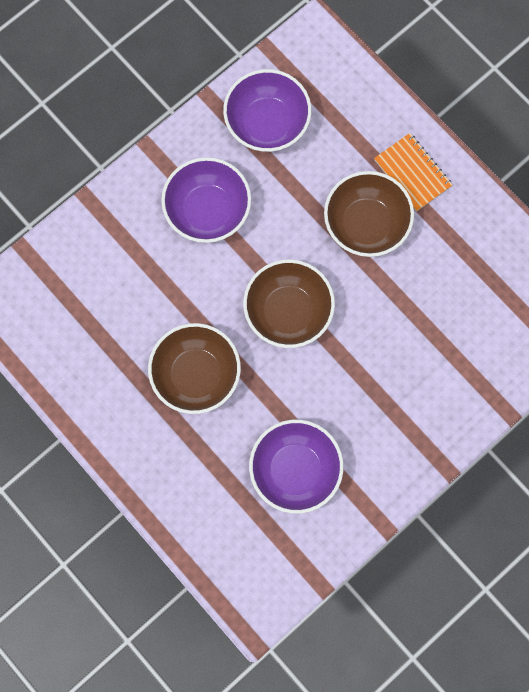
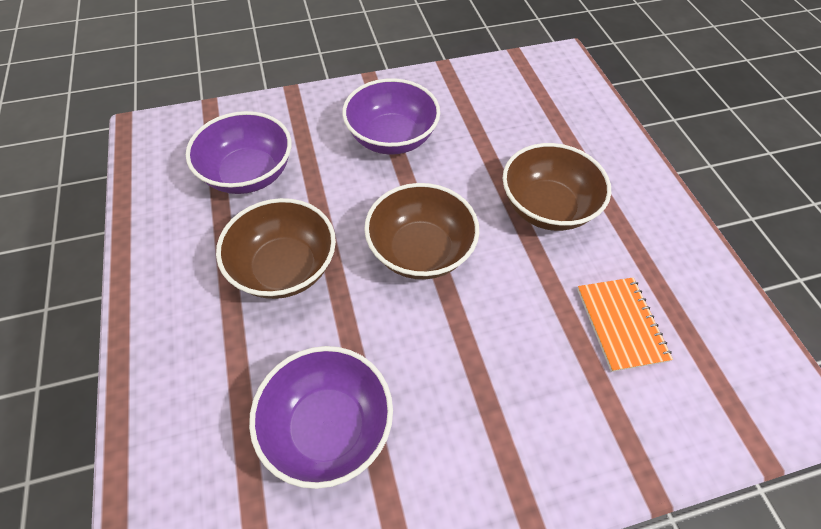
camera: 25 degrees right, 20 degrees down
(267, 123) = (487, 98): purple bowl -> purple bowl (248, 174)
(412, 173) = (617, 184): orange notebook -> orange notebook (621, 324)

